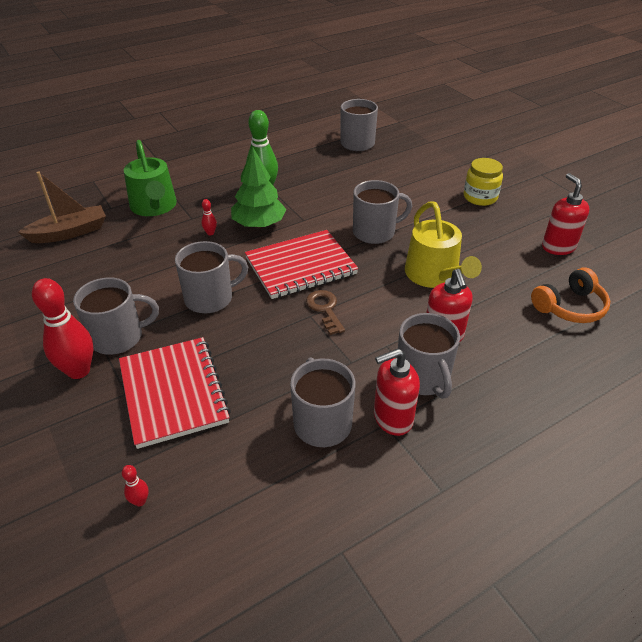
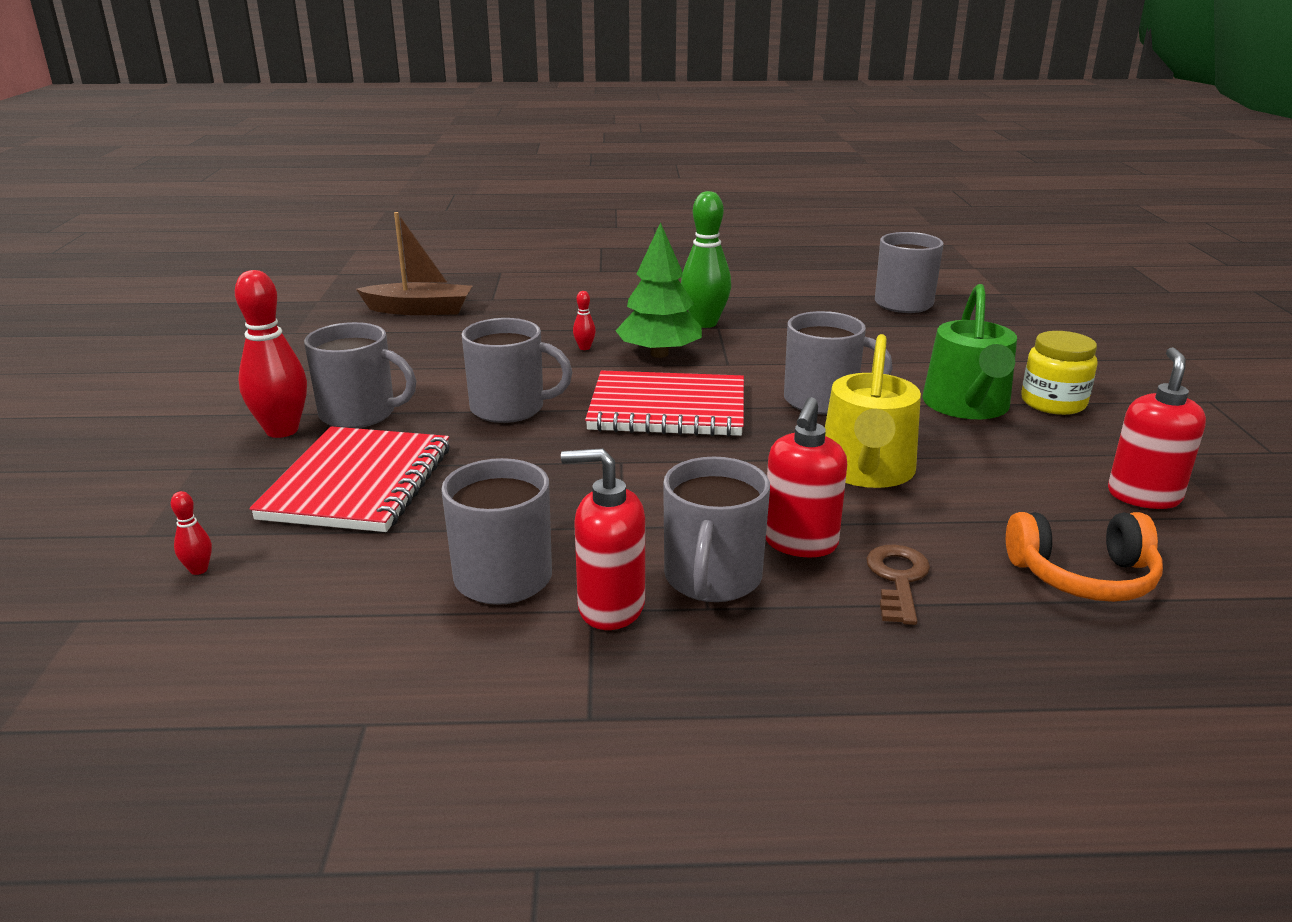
camera: 30 degrees right, 15 degrees down
(154, 206) = (544, 309): green watering can -> green watering can (967, 406)
(325, 309) = (650, 461): brown key -> brown key (898, 579)

